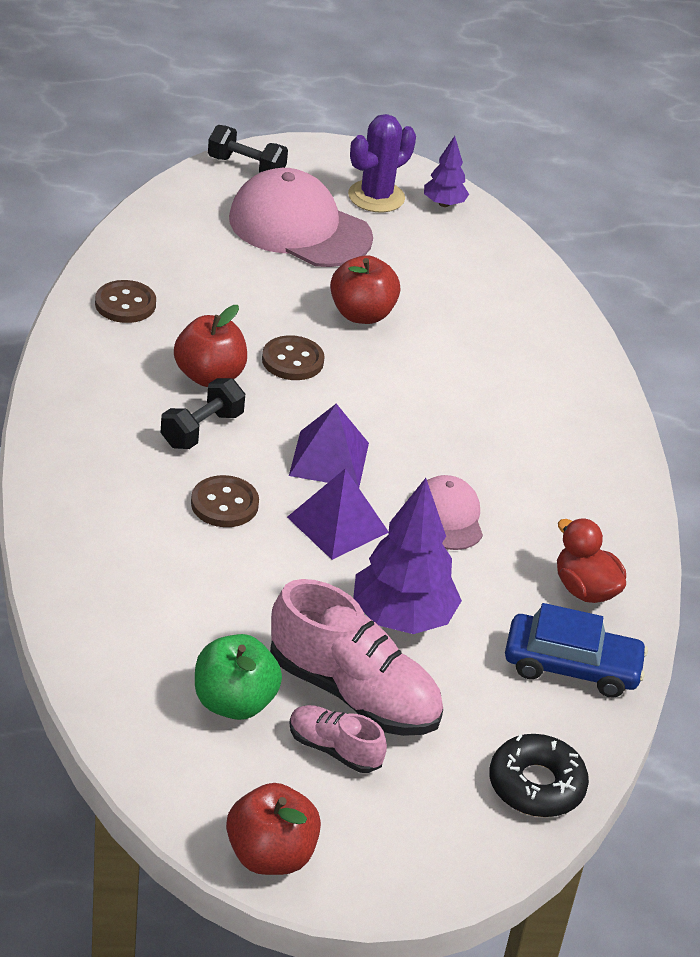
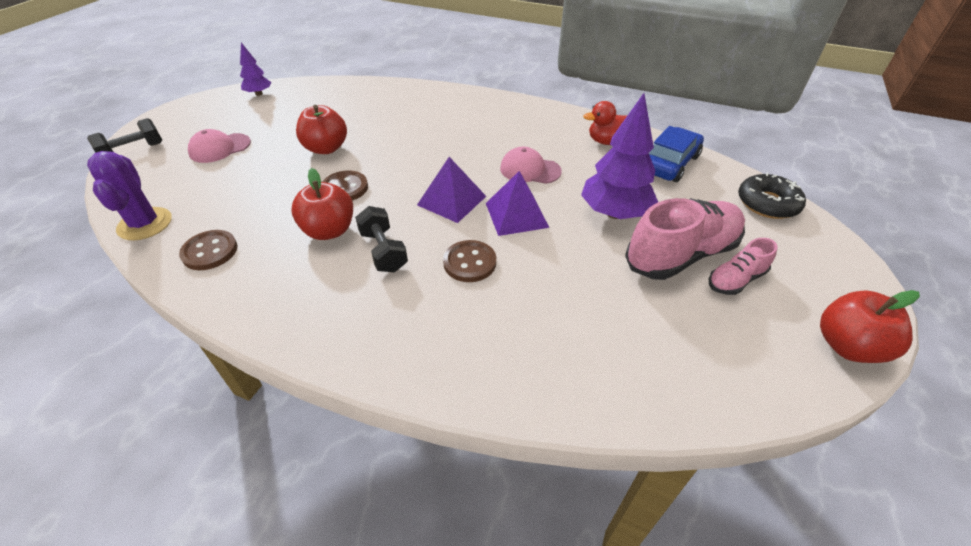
camera: 60 degrees left, 5 degrees up
(234, 702) = (684, 319): green apple -> none
(299, 228) = (220, 148): pink cap -> pink cap, size x0.54
(376, 197) = (225, 113): purple cactus -> purple cactus (145, 224)

